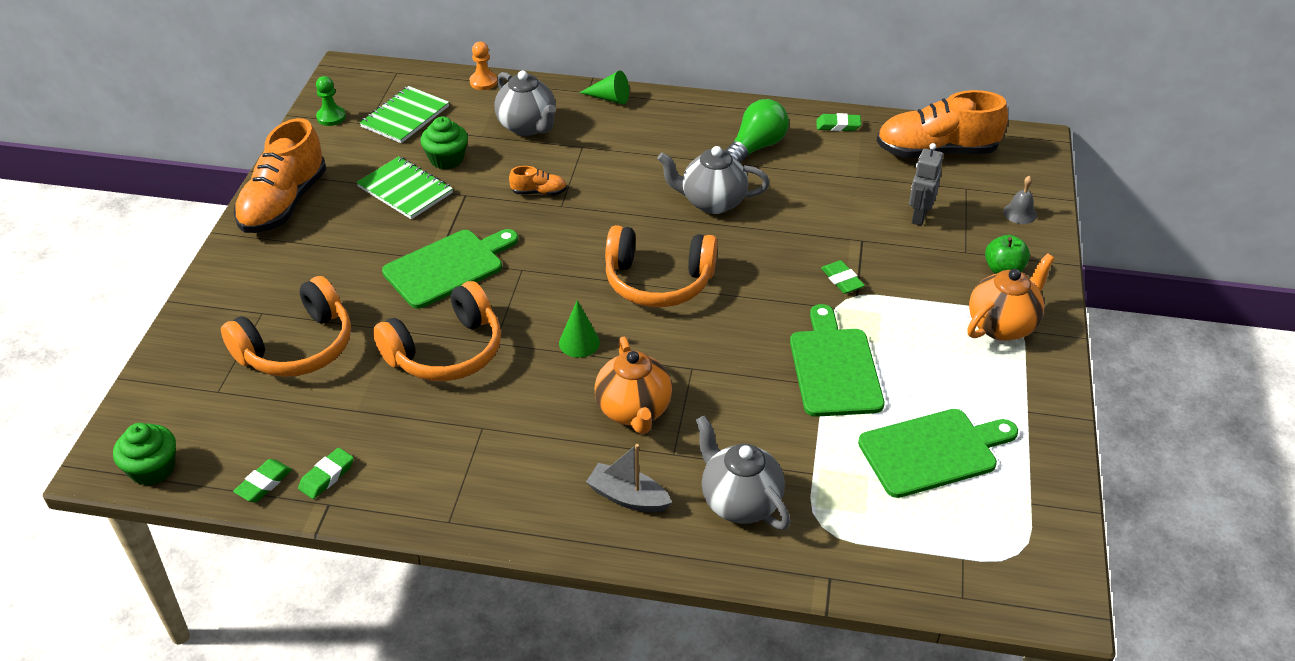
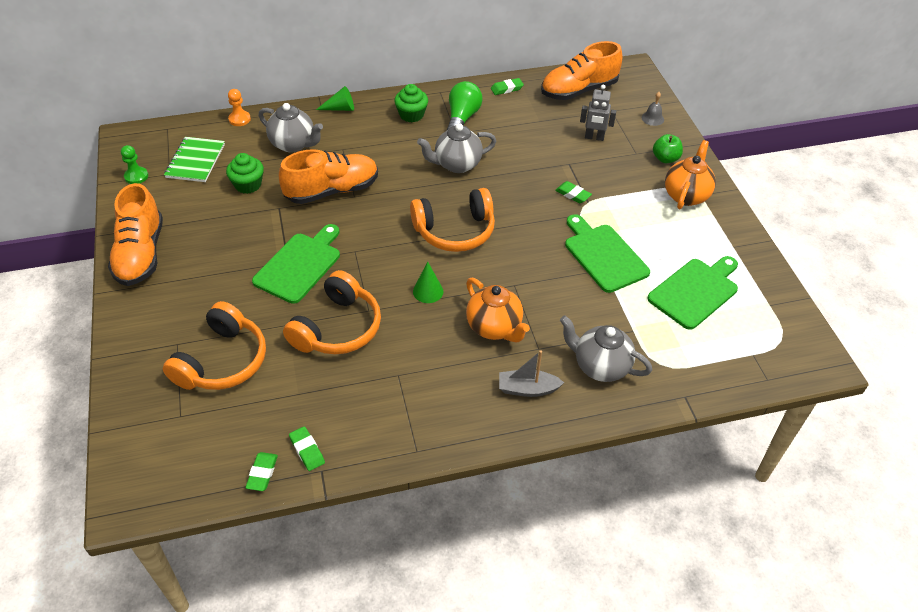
camera: 25 degrees left, 5 degrees up
(153, 469) = (166, 494): green cupcake -> green cupcake (411, 115)
(327, 476) = (307, 450): green eraser -> green eraser turned 45 degrees counterclockwise
(405, 190) = (231, 217): green notebook -> none
(539, 192) = (332, 191): orange shoe -> orange shoe, size x2.29
(919, 216) = (594, 137): grey robot -> grey robot turned 75 degrees counterclockwise

